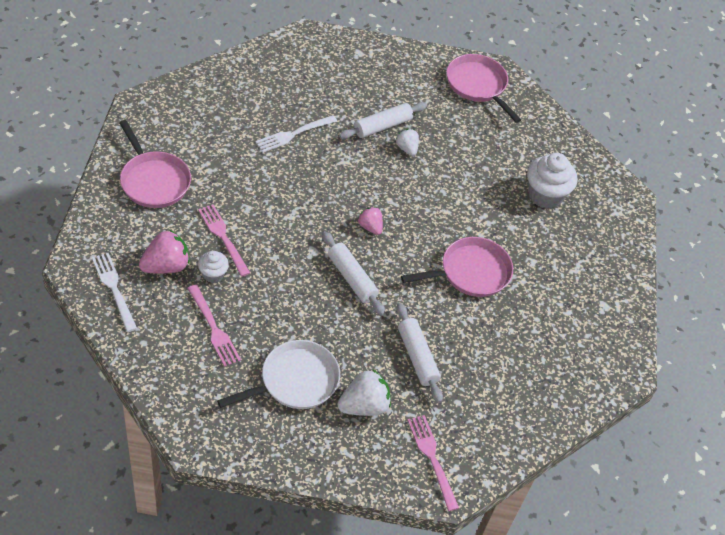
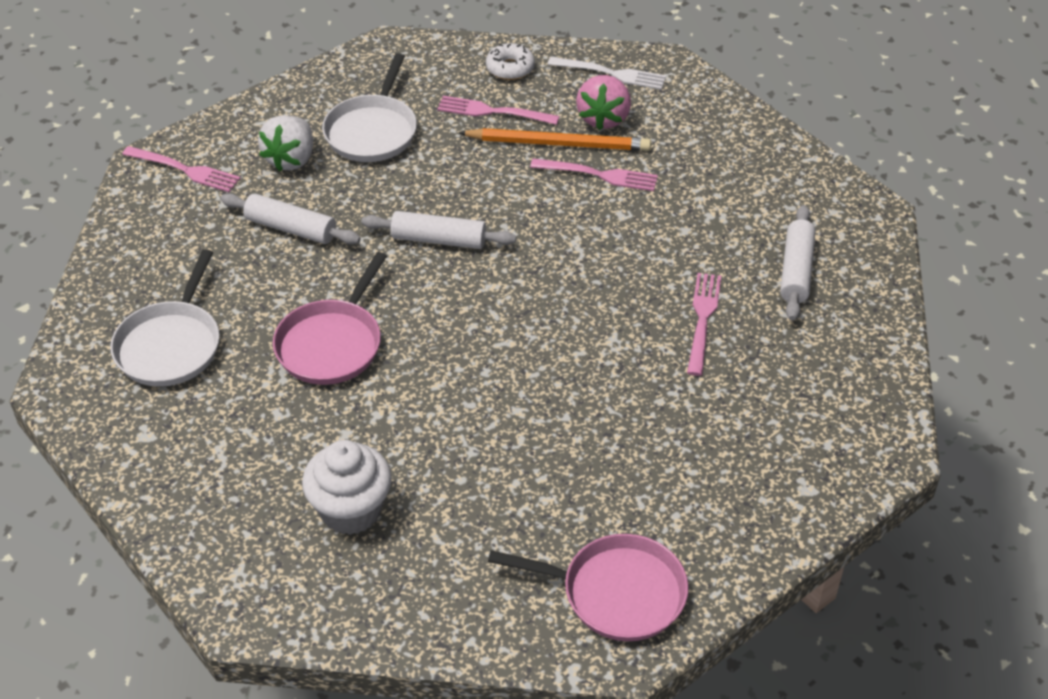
camera: 140 degrees right, 5 degrees down
(154, 181) = (734, 165): pink pan -> none
(158, 349) = (510, 68): none -> white donut
(213, 274) = (558, 143): white cupcake -> orange pencil
(294, 134) = (702, 319): white fork -> pink fork
(370, 227) = (489, 298): pink strawberry -> none
(382, 126) = (637, 417): white rolling pin -> white rolling pin (796, 270)
(407, 148) = (574, 416): white strawberry -> none
(550, 343) = (170, 345): none -> white pan

